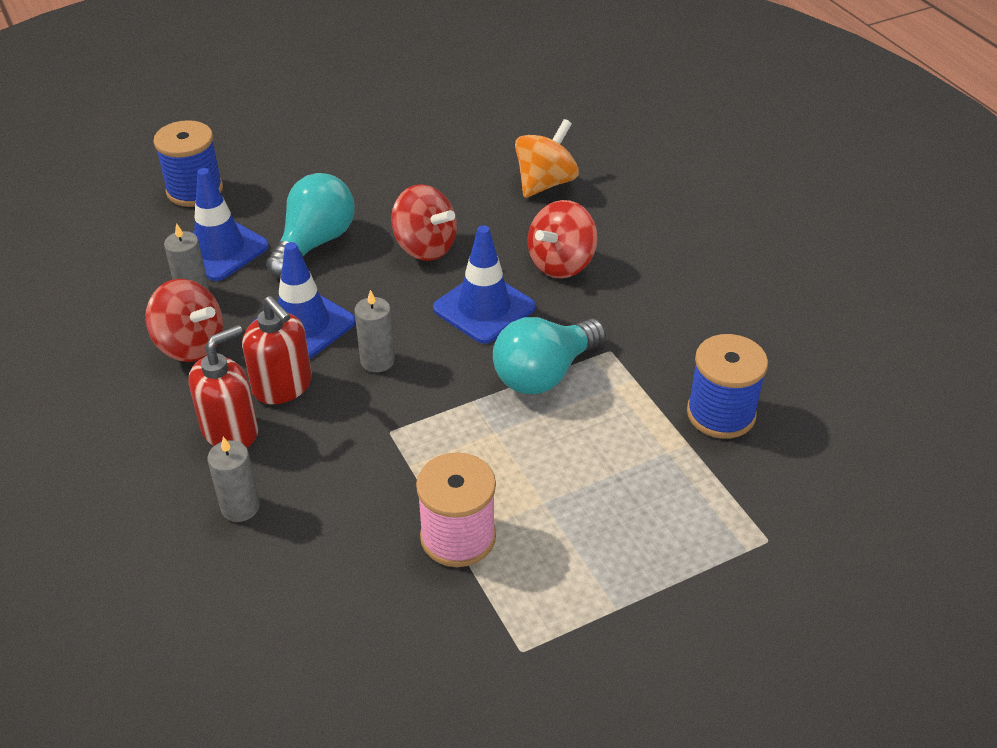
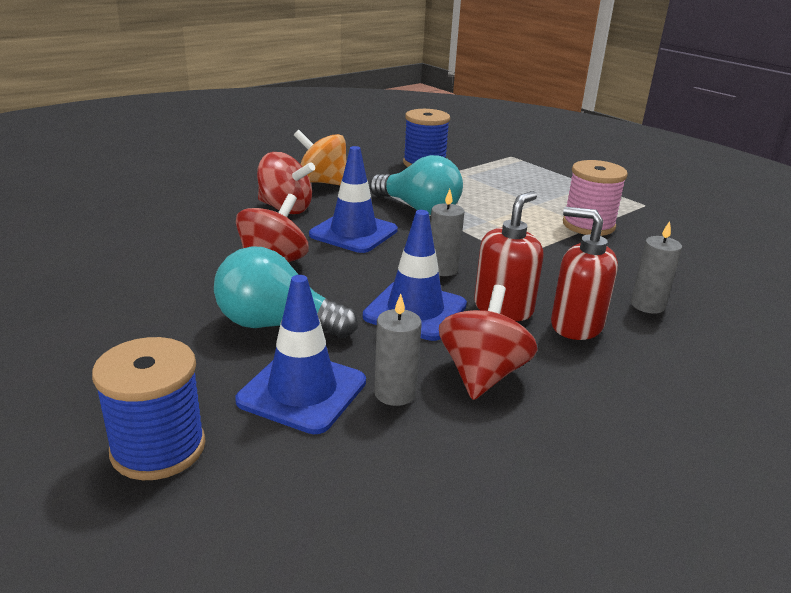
camera: 105 degrees left, 15 degrees down
(545, 183) = (163, 219): orange spinning top -> orange spinning top (323, 182)

